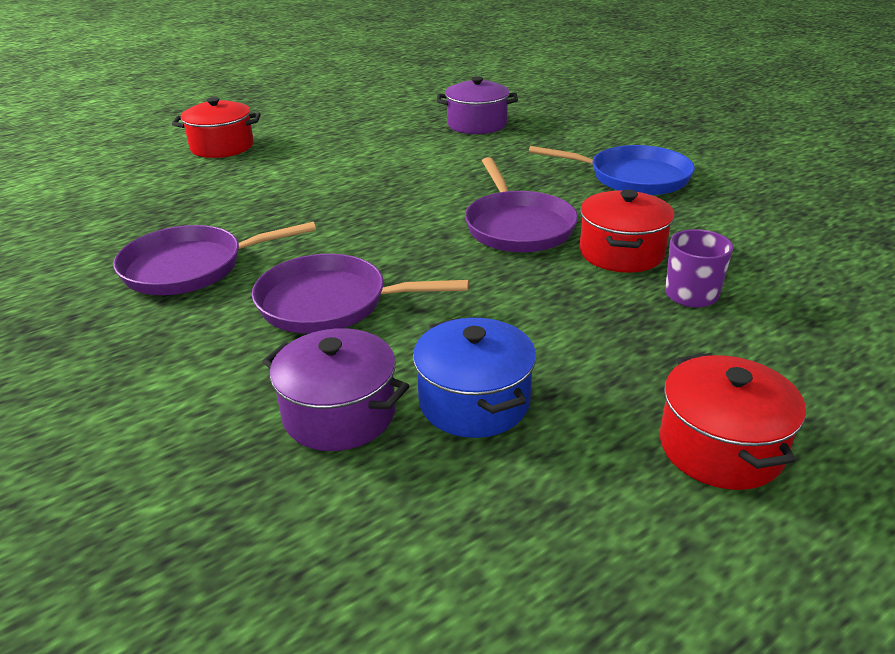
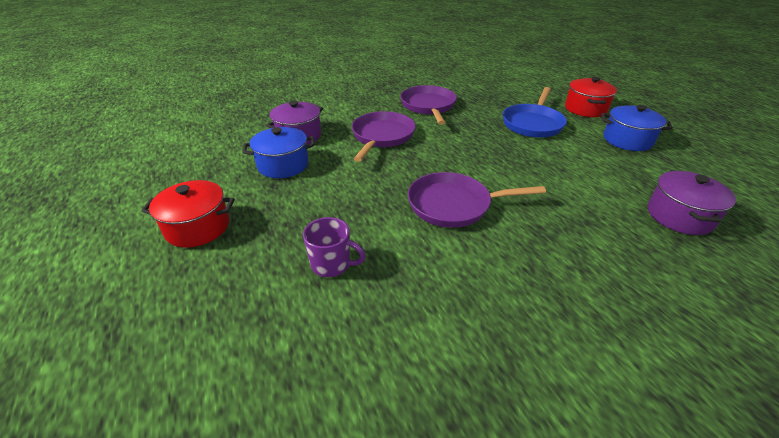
camera: 100 degrees right, 5 degrees up
(320, 131) = (627, 140): none -> blue pot
(621, 253) = (401, 246): red pot -> none
(633, 177) = (552, 295): blue pan -> blue pan (532, 123)

